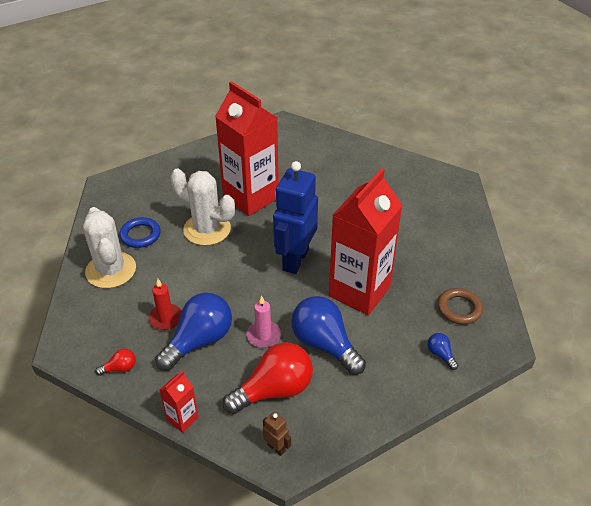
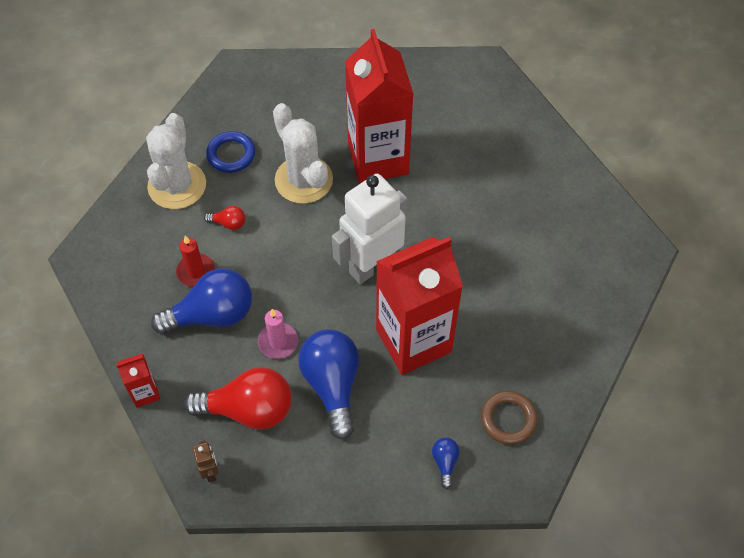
camera: 30 degrees right, 15 degrees up
(120, 368) = (121, 306): red light bulb -> red light bulb (228, 223)
(295, 260) = (371, 265): blue robot -> white robot

